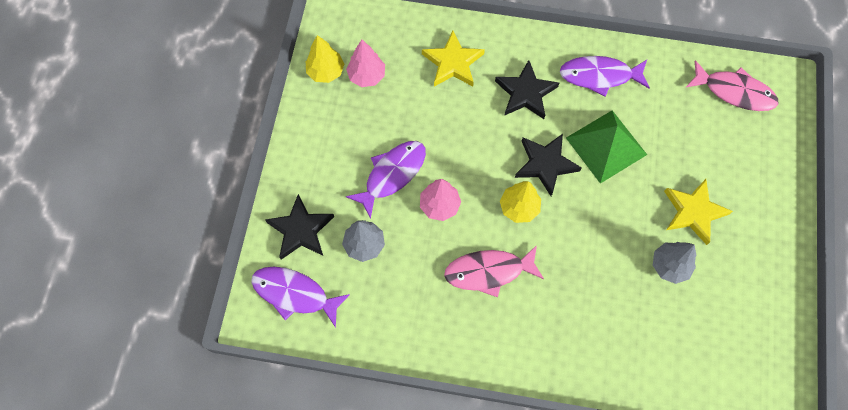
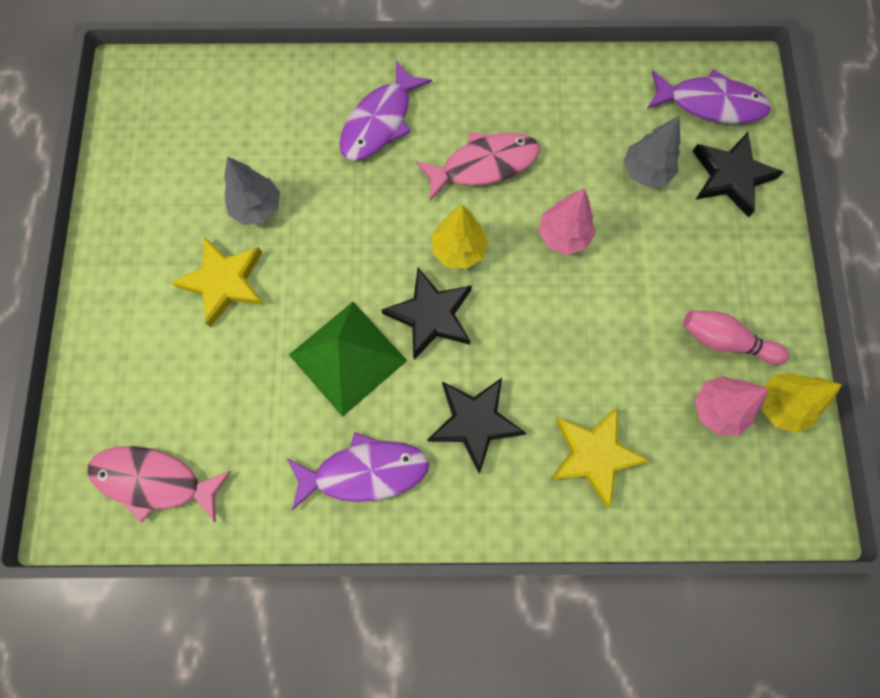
camera: 170 degrees right, 5 degrees up
(347, 115) = (725, 341): none -> pink bowling pin
(392, 175) = (637, 266): purple fish -> purple fish (380, 122)

